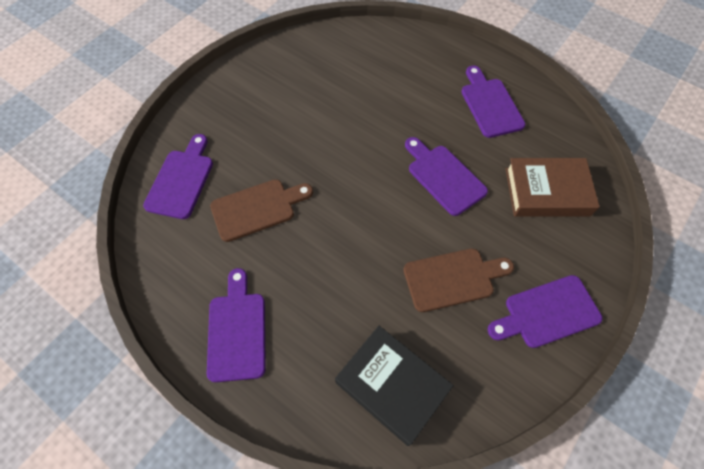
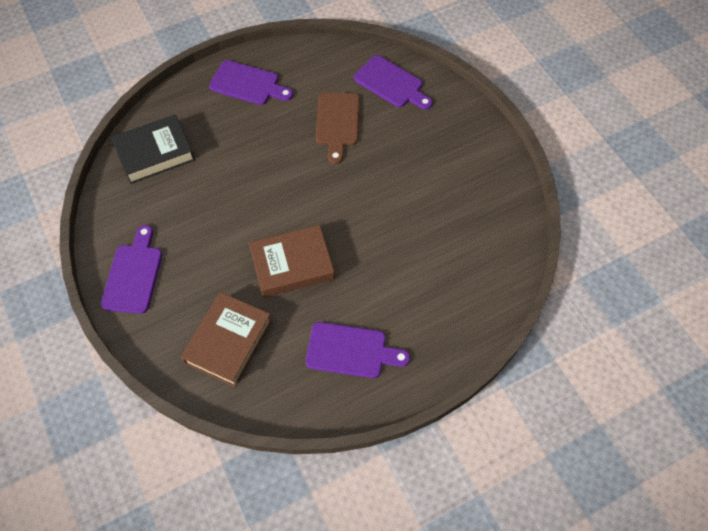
camera: 115 degrees right, 0 degrees up
(443, 177) = (292, 265): purple cutting board -> brown book
(453, 278) = (200, 225): brown cutting board -> none

